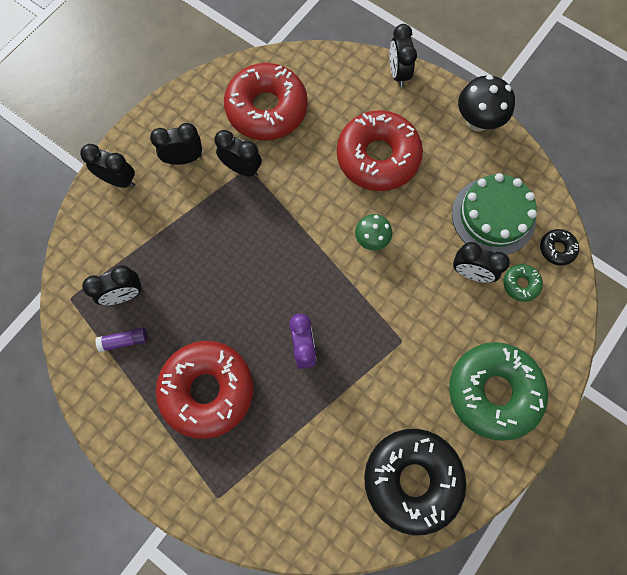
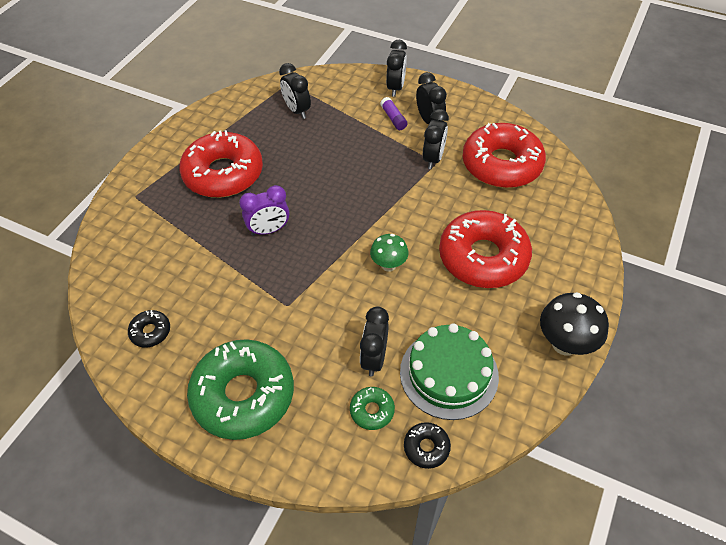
camera: 80 degrees right, 20 degrees down
(124, 341) = (259, 118): purple glue stick -> purple glue stick (393, 118)
(398, 73) = (592, 261): black clock -> none
(412, 479) = (150, 332): black donut -> black donut, size x0.43

